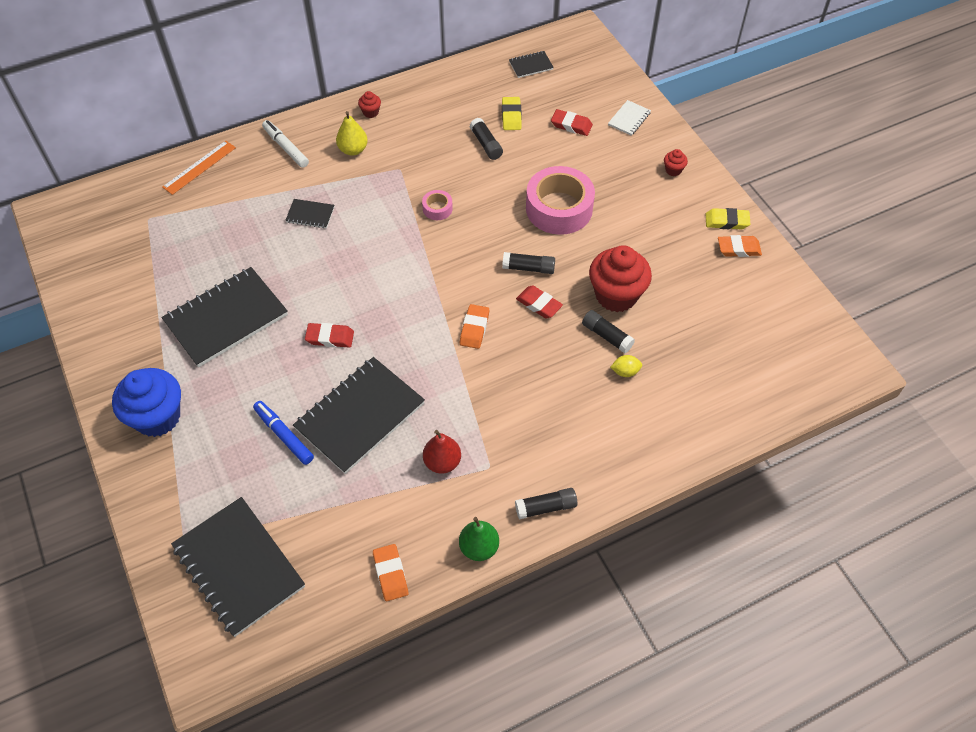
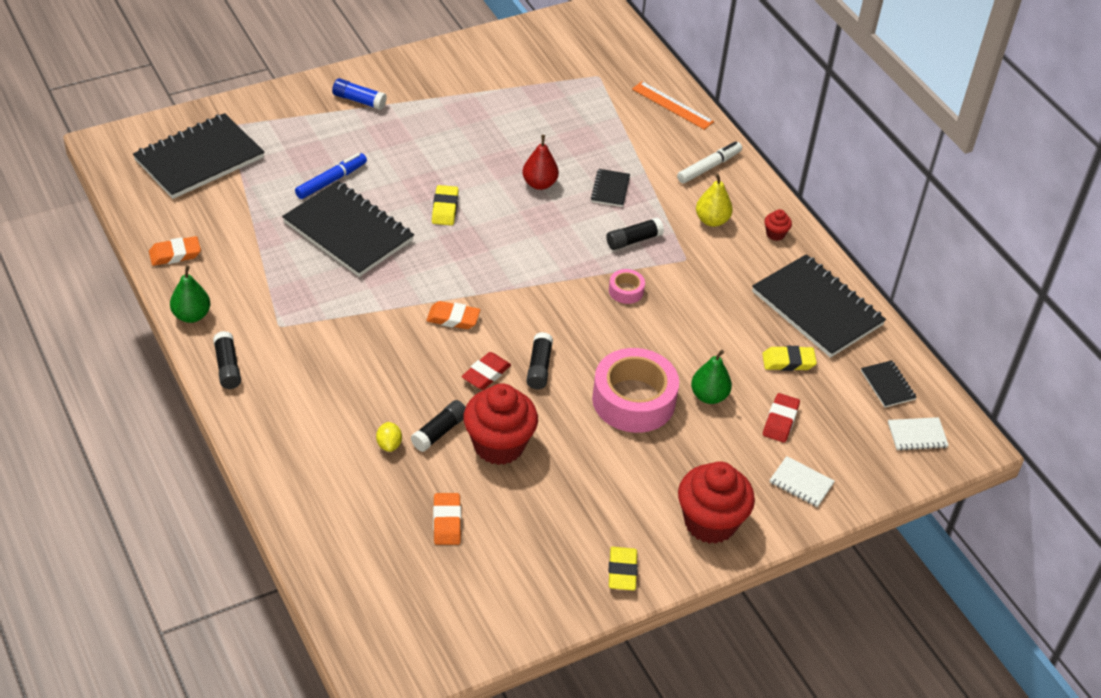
camera: 85 degrees right, 10 degrees down
(157, 417) = (359, 100): blue cupcake -> blue glue stick
(226, 318) = (470, 136): black notebook -> black notebook (817, 308)
(330, 337) = (445, 208): red eraser -> yellow eraser
(442, 462) = (289, 291): red pear -> red pear (539, 184)
(486, 144) = (735, 336): black glue stick -> black glue stick (633, 240)
(550, 163) = (709, 396): none -> green pear
(577, 56) = (917, 435): none -> white notebook
(673, 170) = (710, 523): red cupcake -> red cupcake, size x2.36
(738, 249) = (575, 578): orange eraser -> orange eraser (447, 522)

